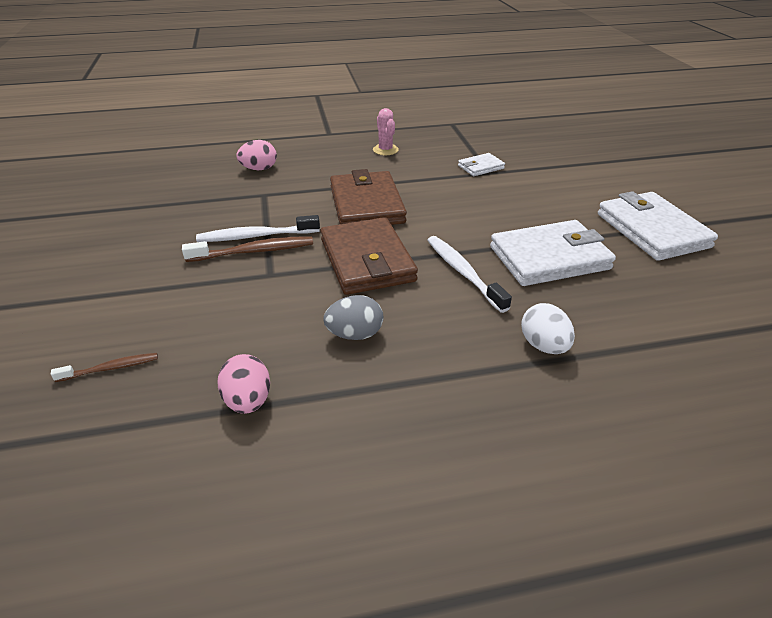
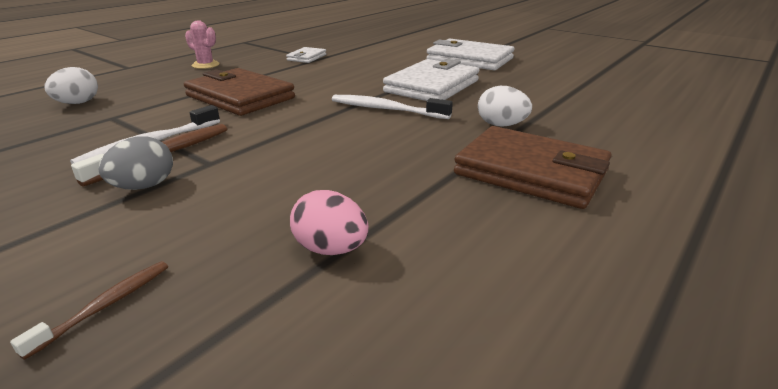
camera: 40 degrees left, 10 degrees down
(259, 169) = (77, 103): pink egg -> white egg
(355, 334) = (359, 169): grey egg -> grey egg (144, 186)
(367, 260) = (295, 126): brown wallet -> brown wallet (531, 172)

